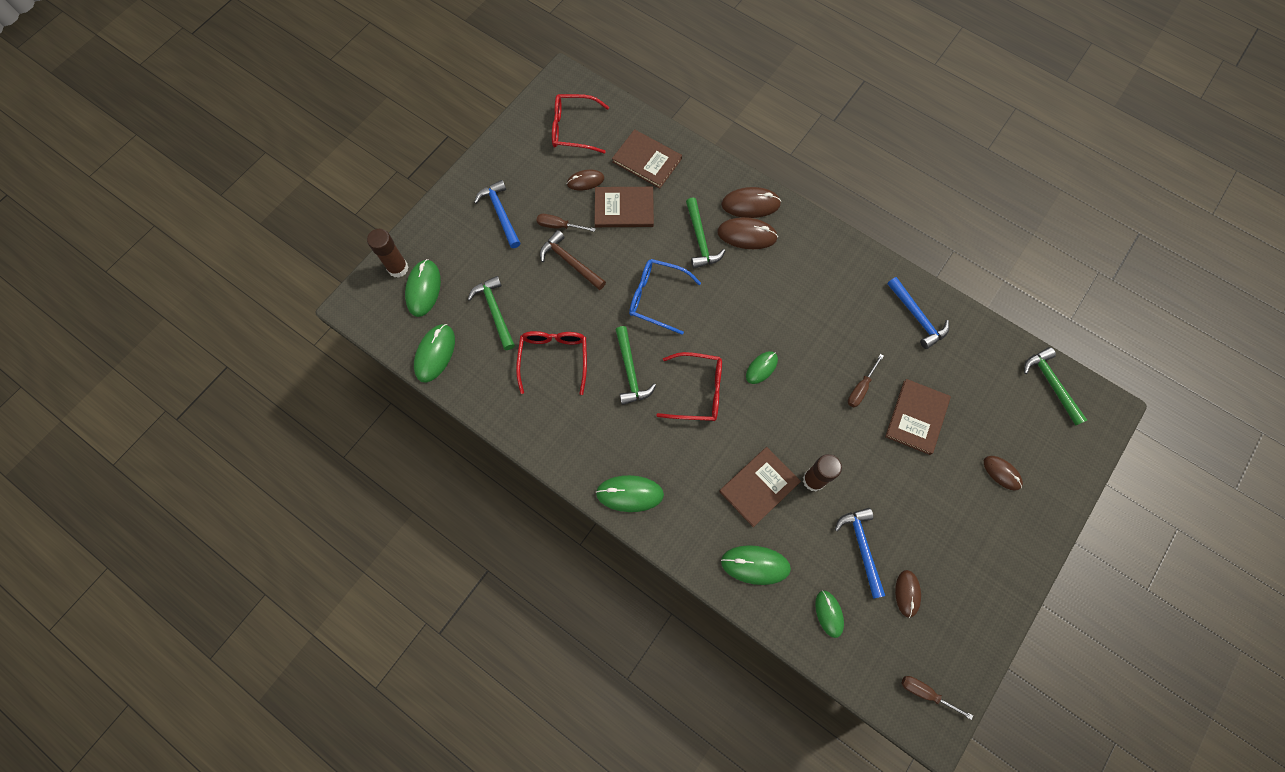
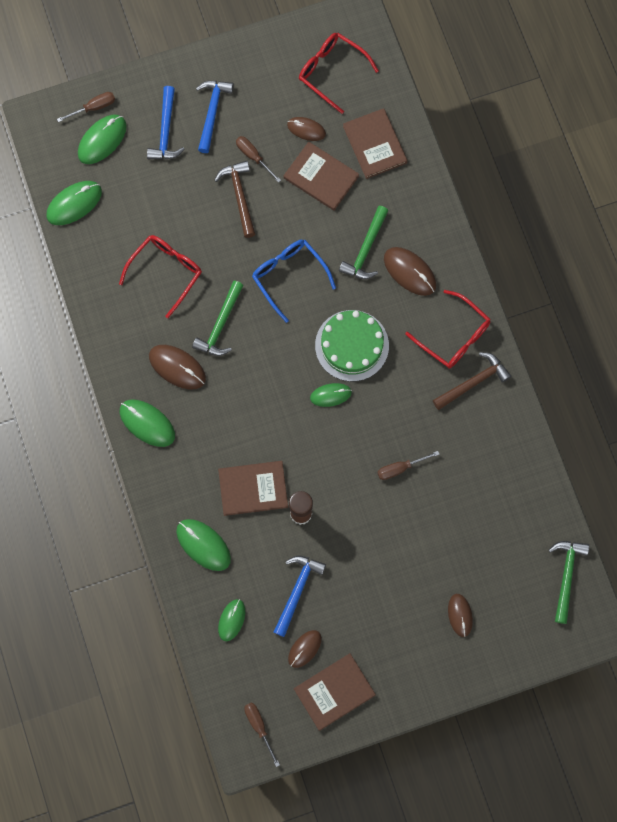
camera: 35 degrees right, 5 degrees up
(398, 268) = (93, 107): brown glue stick -> brown screwdriver
(495, 311) = (147, 199): green hammer -> none
(698, 391) = (263, 379): red glasses -> red glasses (454, 336)
(747, 318) = (352, 345): none -> green cake
(750, 204) = (435, 246): brown mouse -> brown mouse (177, 367)
(861, 285) = (473, 382): none -> brown hammer
(917, 317) = (499, 442): blue hammer -> blue hammer (165, 131)
(917, 417) = (427, 523): brown book -> brown book (334, 692)

